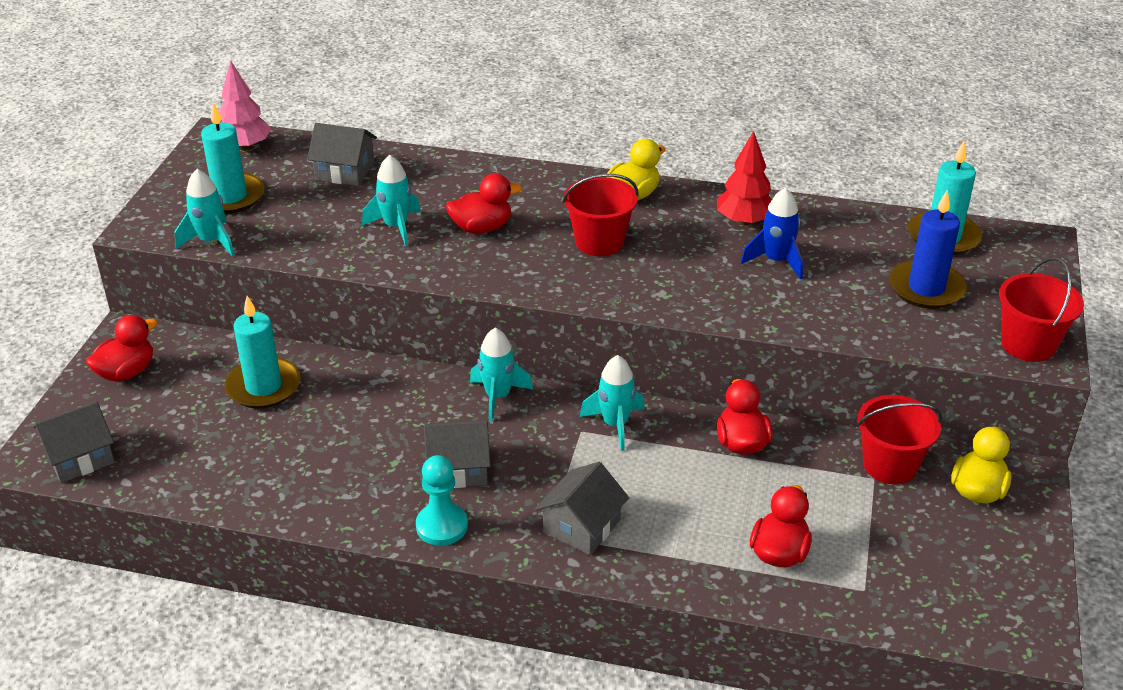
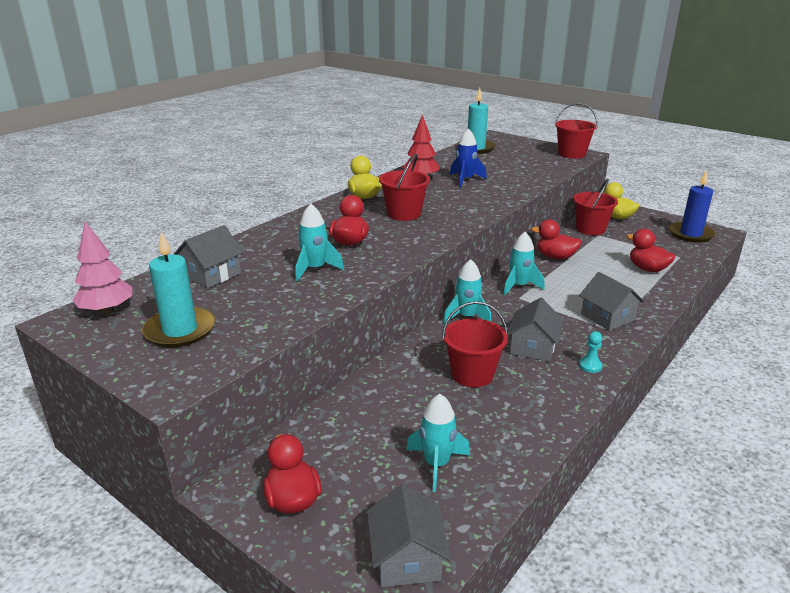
camera: 65 degrees left, 10 degrees down
(211, 241) = (241, 351): turquoise rocket -> turquoise rocket (437, 464)
(263, 386) = (381, 416): turquoise candle -> none
(371, 431) = (472, 374): none -> red bucket
(442, 526) = (590, 366): turquoise pawn -> turquoise pawn, size x0.59
(926, 288) = (515, 160): blue candle -> blue candle (690, 234)

